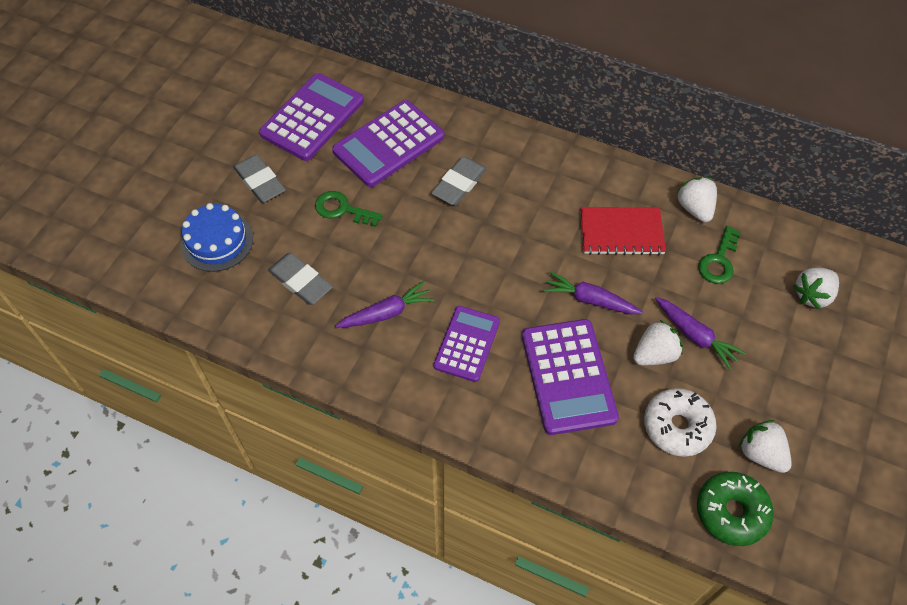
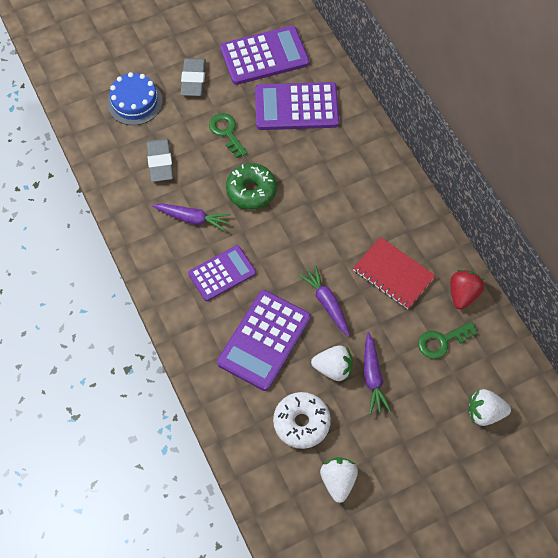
camera: 40 degrees right, 5 degrees up
(459, 184) = (316, 166): grey eraser -> none
(694, 208) = (463, 294): white strawberry -> red strawberry
(731, 512) = (282, 498): green donut -> green donut (251, 191)

